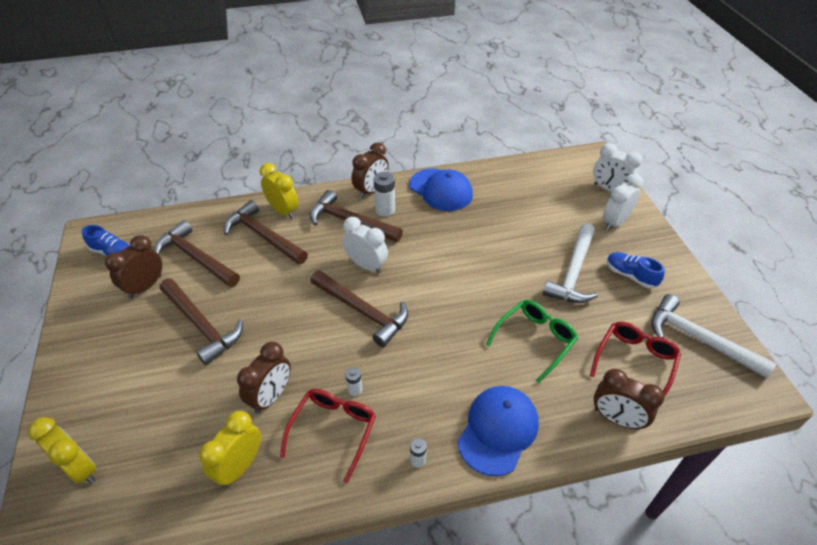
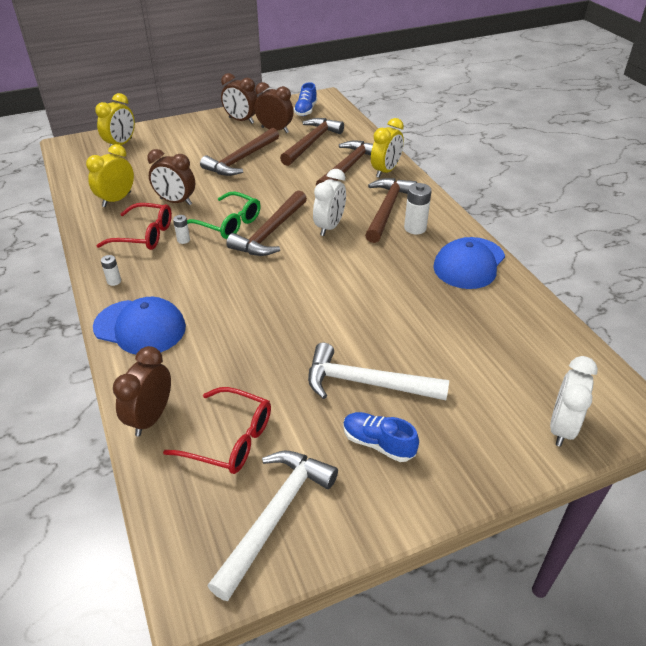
camera: 80 degrees right, 5 degrees down
(240, 466) = (117, 199): yellow clock -> yellow clock turned 75 degrees counterclockwise
(371, 190) = (442, 215): brown clock -> brown clock (241, 120)
(535, 340) = (252, 350): green glasses -> green glasses (228, 223)
(614, 222) = (485, 431): white clock -> none
(630, 275) = (378, 443): blue shoe -> blue shoe turned 90 degrees counterclockwise

